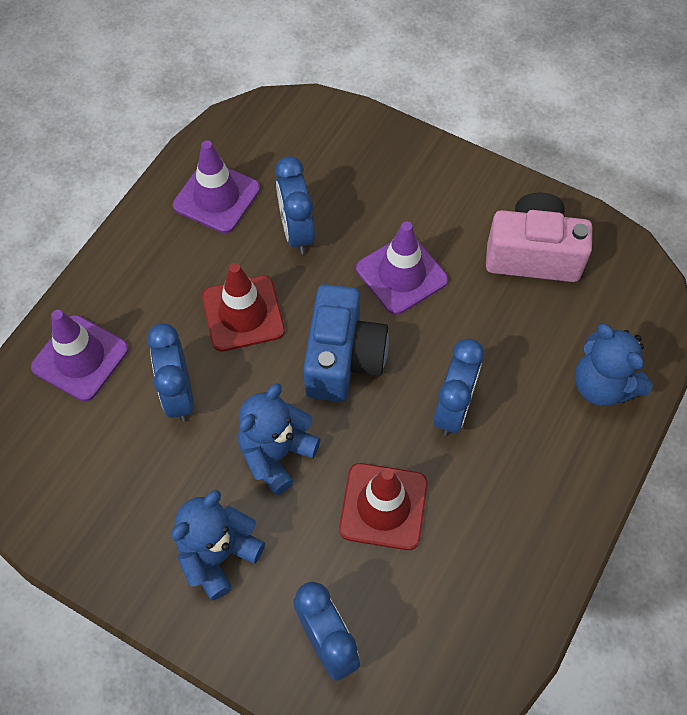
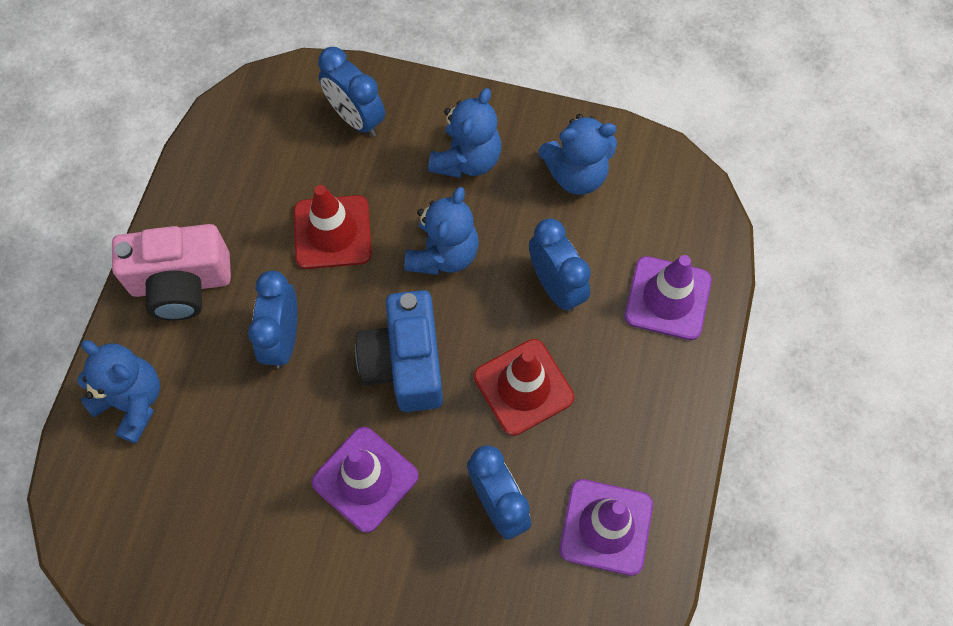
camera: 165 degrees right, 5 degrees up
(110, 506) = (576, 174): none -> blue teddy bear
(533, 254) = (218, 545): pink camera -> pink camera (181, 284)

